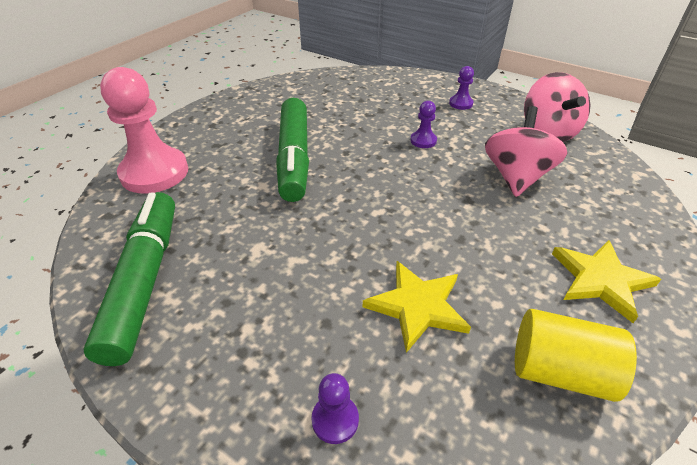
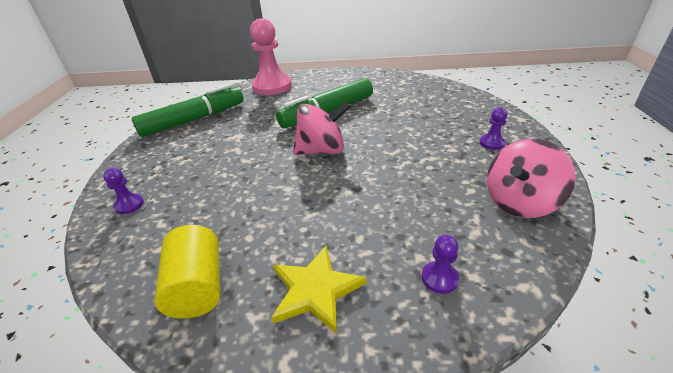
camera: 60 degrees right, 5 degrees down
(417, 306) = (225, 203): yellow star -> none
(423, 141) = (408, 146): purple pawn -> purple pawn (439, 278)
(516, 177) = (415, 204): pink spinning top -> pink spinning top (322, 150)

